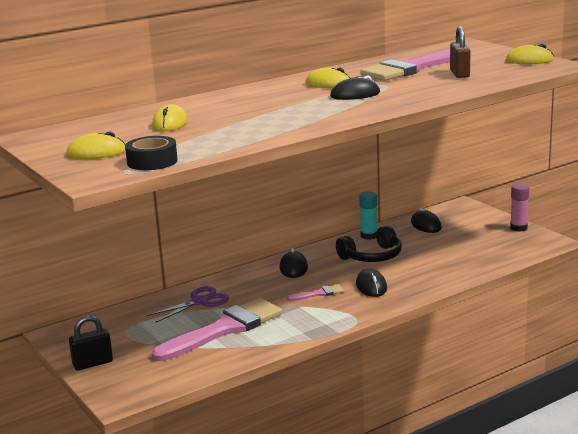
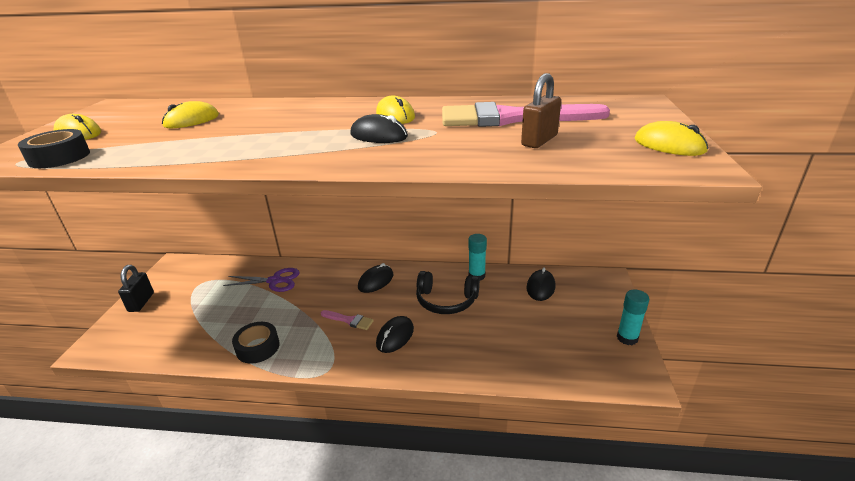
camera: 40 degrees right, 10 degrees up
(93, 363) = (141, 302): black padlock -> black padlock turned 75 degrees clockwise
(224, 329) = (243, 319): pink brush -> none
(276, 334) = (258, 347): none -> black tape
(518, 228) = (627, 338): pink glue stick -> turquoise glue stick

